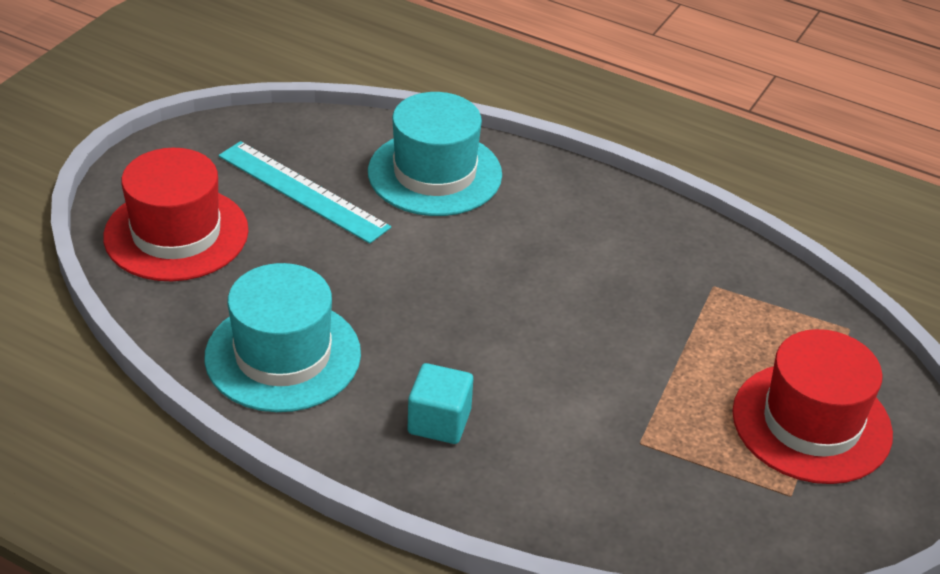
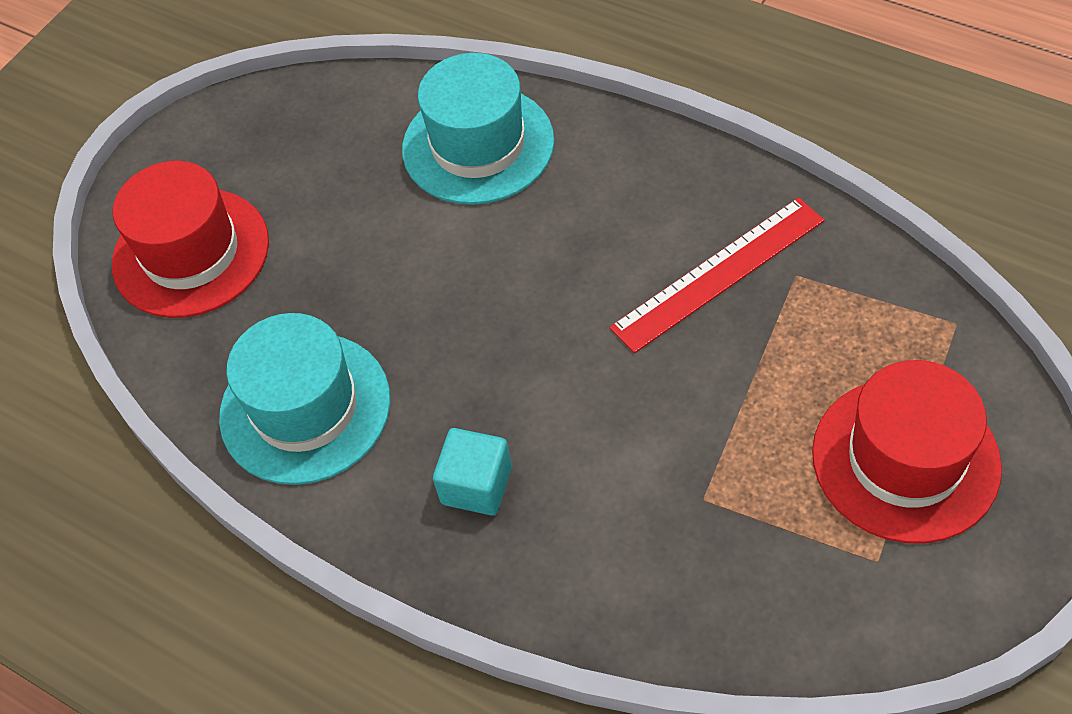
camera: 10 degrees right, 15 degrees up
(302, 191) = (330, 183): turquoise ruler -> none
(647, 280) = (718, 273): none -> red ruler

